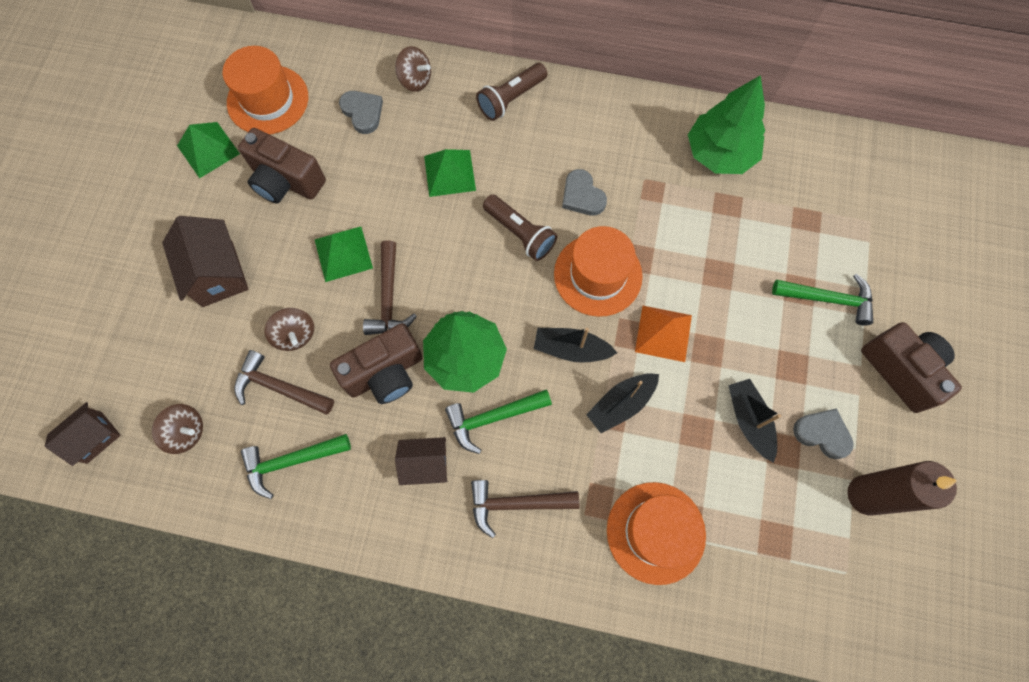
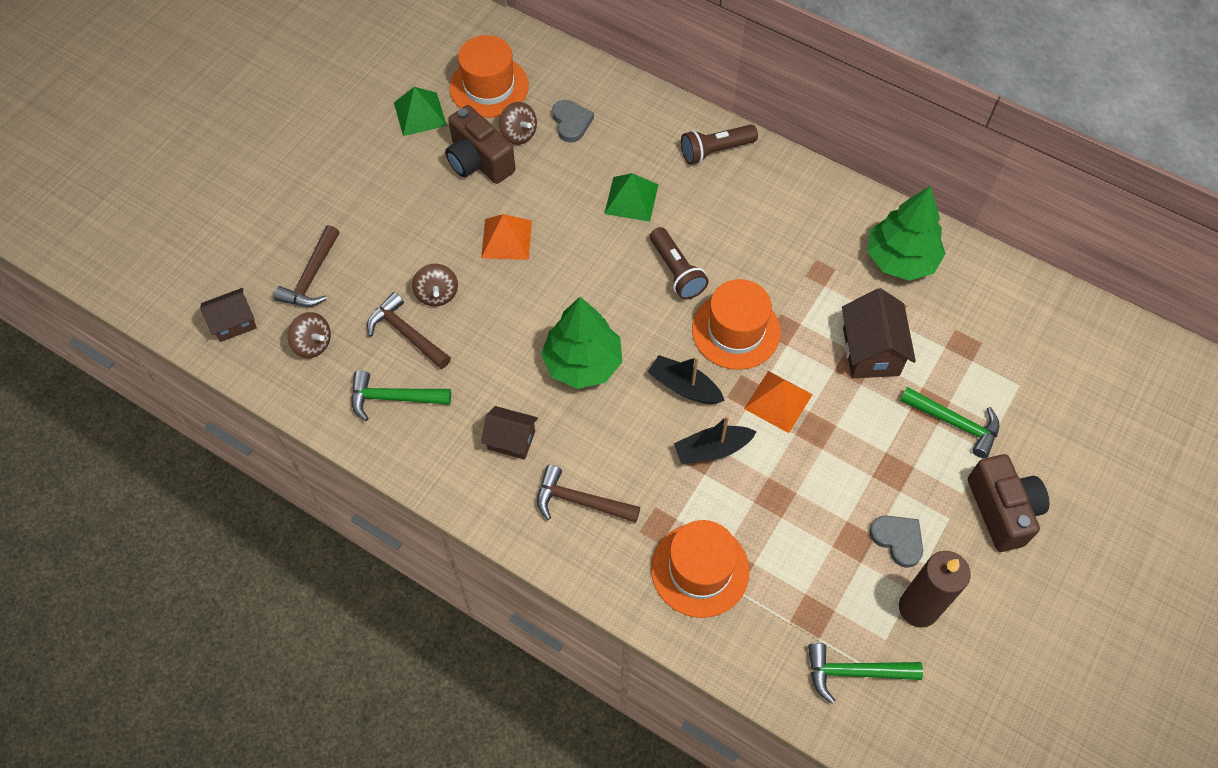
camera: 20 degrees right, 10 degrees down
(217, 274) = (388, 221): brown house -> brown house (870, 351)
(343, 253) = (506, 239): green pyramid -> orange pyramid
(385, 373) = (505, 352): brown camera -> none
(388, 297) = (533, 289): brown hammer -> brown hammer (312, 276)
(415, 80) = (631, 108): brown spinning top -> brown spinning top (518, 134)
(493, 417) = (588, 421): green hammer -> green hammer (854, 672)
(582, 196) = (749, 256): grey heart -> none
(749, 420) = (830, 504): black boat -> none

